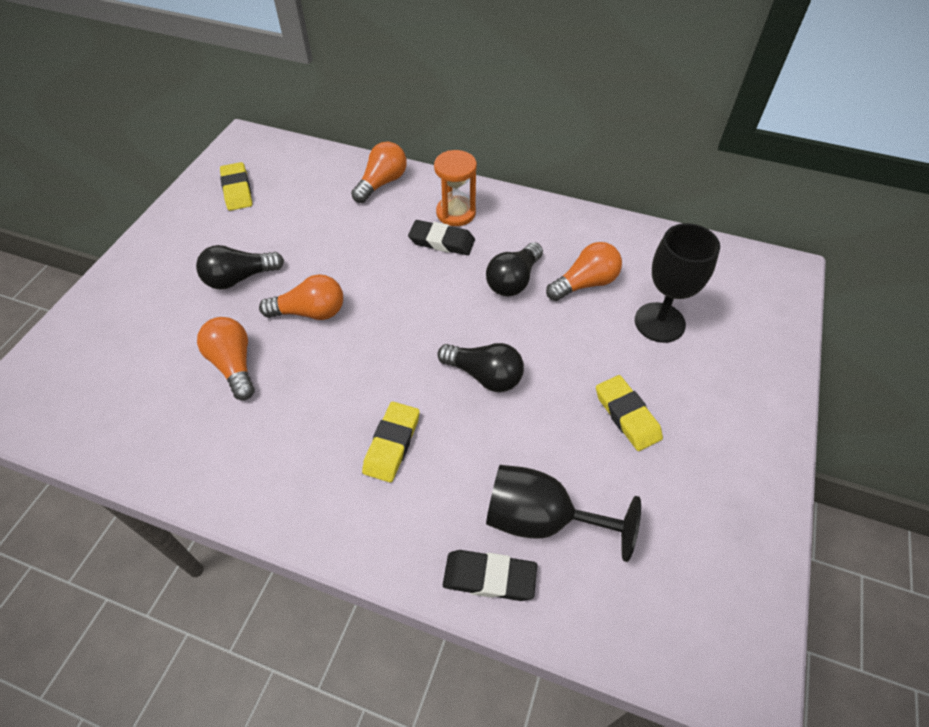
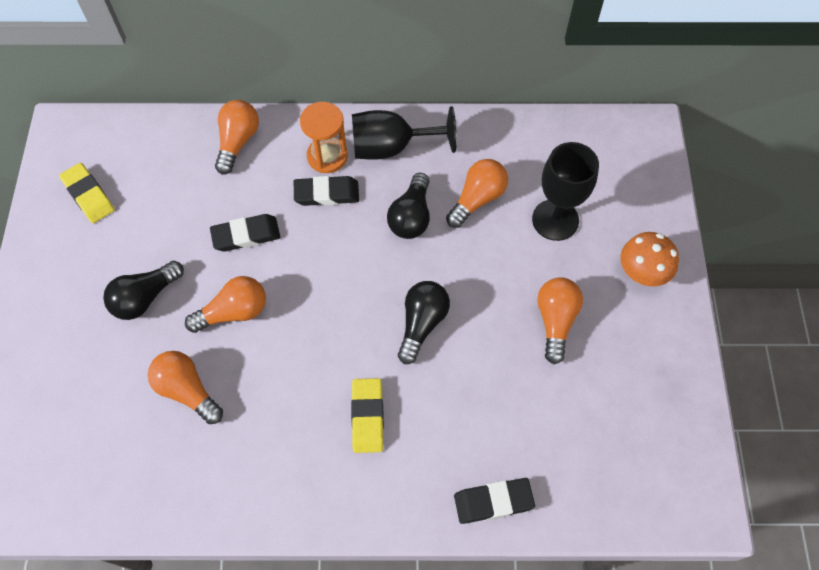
camera: 20 degrees left, 10 degrees up
(353, 254) = (246, 235): none -> black eraser
(484, 375) = (421, 324): black light bulb -> black light bulb turned 75 degrees counterclockwise
(541, 519) = (516, 439): black goblet -> black goblet (391, 147)
(627, 415) = (555, 321): yellow eraser -> orange light bulb
(741, 397) = (642, 272): none -> orange mushroom

